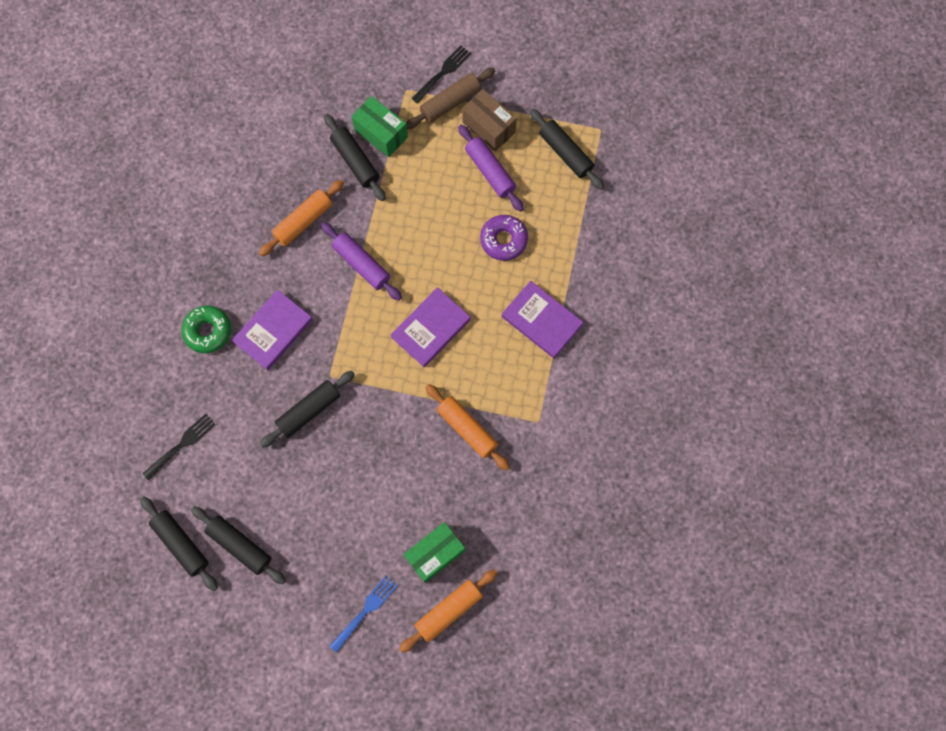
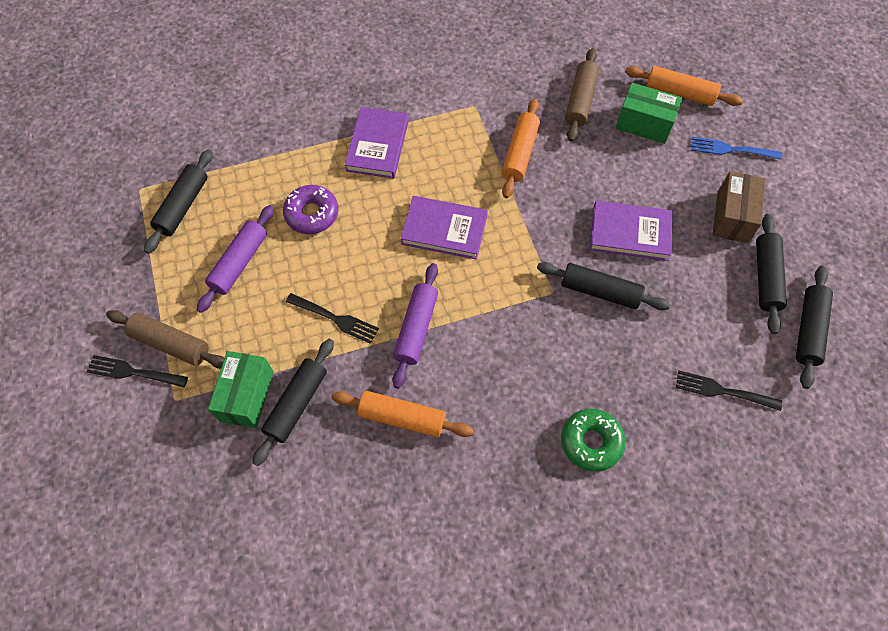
camera: 120 degrees left, 10 degrees down
(273, 331) = (544, 373): purple book -> purple book (630, 233)
(403, 215) = (335, 319): none -> black fork
(488, 127) = (185, 290): brown box -> brown box (732, 217)
(492, 515) = (580, 100): none -> brown rolling pin

